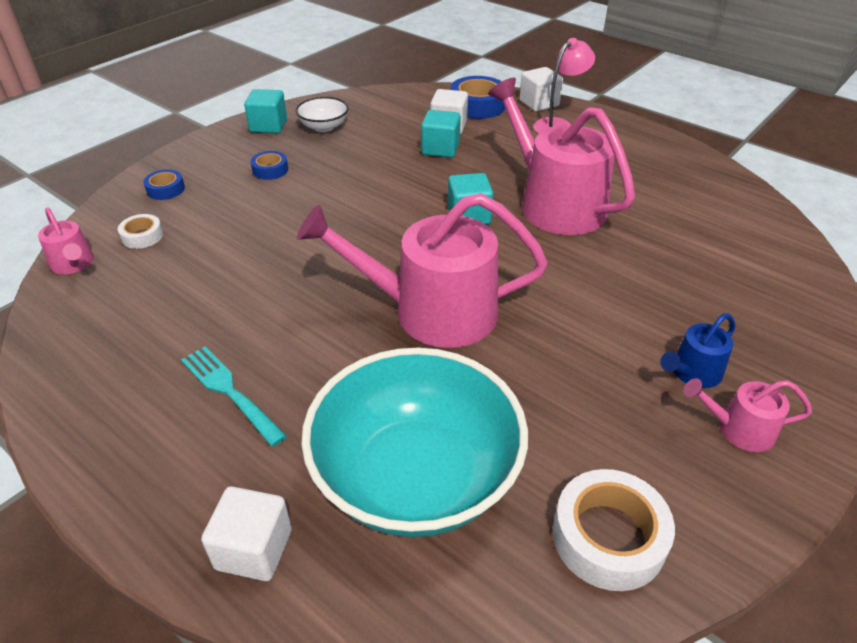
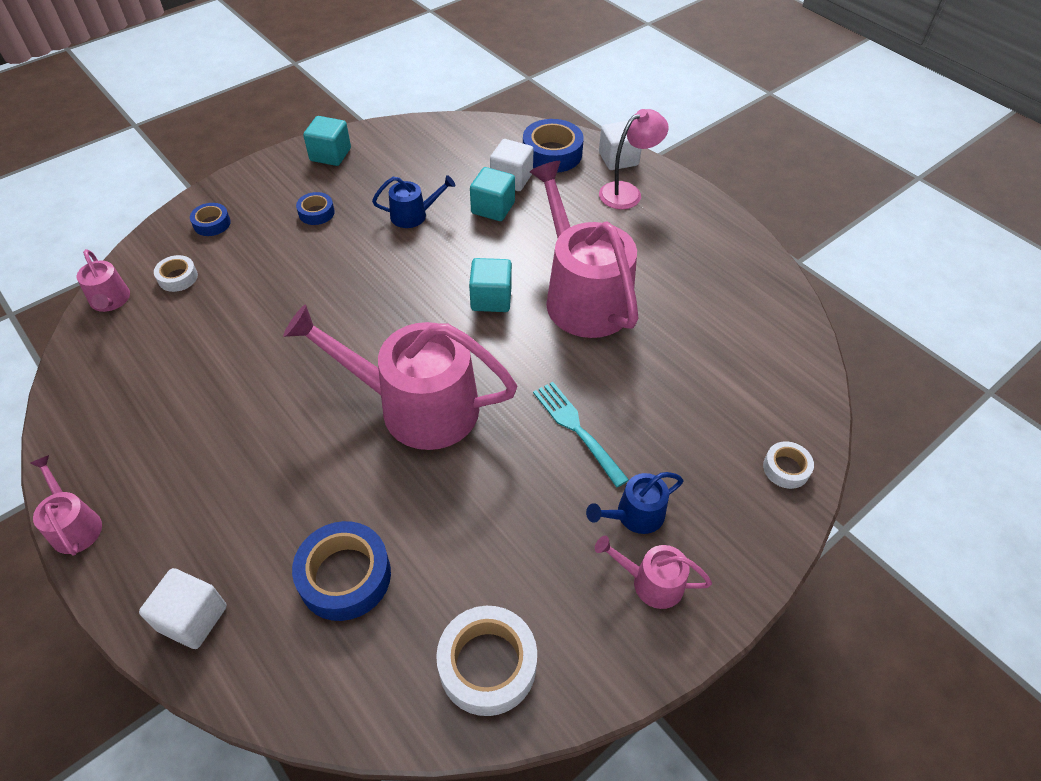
camera: 10 degrees right, 10 degrees up
(83, 477) = (74, 525): none -> pink watering can
(230, 392) = (212, 462): turquoise fork -> turquoise fork (577, 429)
(324, 127) = (385, 163): white bowl -> none
(367, 162) = (413, 215): none -> blue watering can
(416, 477) = (345, 576): turquoise bowl -> blue tape
(813, 313) = (786, 468): none -> white tape

